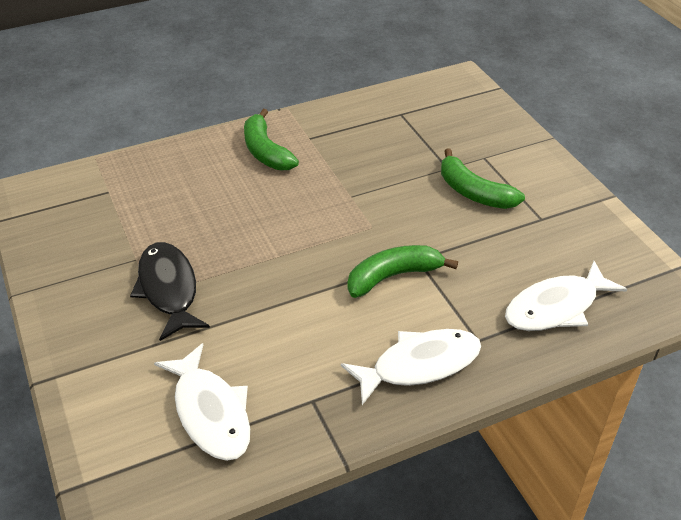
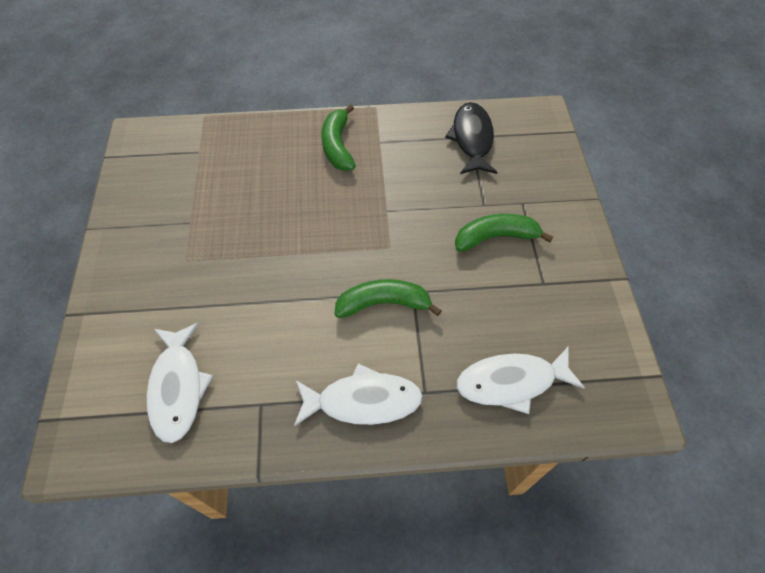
camera: 20 degrees right, 15 degrees up
(168, 289) = (200, 259): black fish -> black fish (472, 139)
(474, 192) = (495, 237): green banana -> green banana turned 105 degrees clockwise

